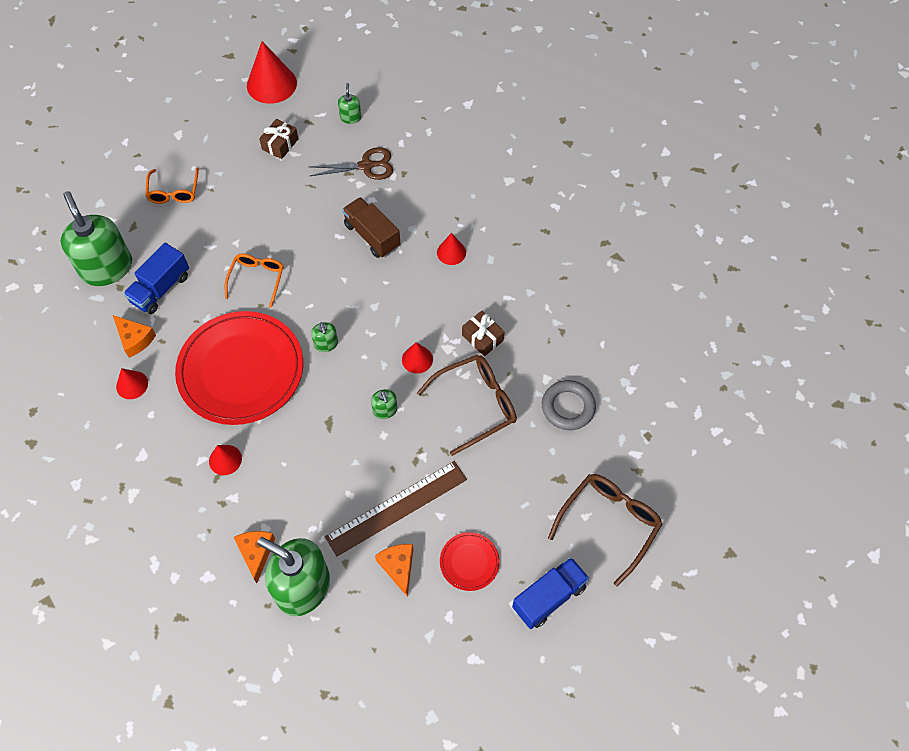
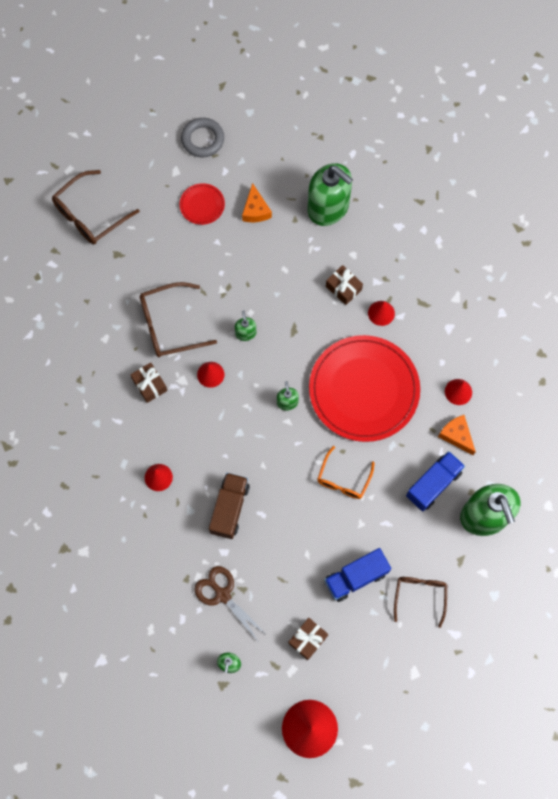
camera: 170 degrees left, 10 degrees up
(174, 192) = (420, 596): orange glasses -> brown glasses
(256, 553) = (361, 237): orange cheese -> none
(273, 482) = (343, 288): none -> brown gift
(366, 166) = (222, 595): brown scissors -> brown scissors turned 45 degrees clockwise
(372, 236) = (229, 509): brown truck -> brown truck turned 135 degrees counterclockwise
(397, 508) = (249, 253): brown ruler -> none
(549, 597) = (150, 172): blue truck -> blue truck (356, 577)
(568, 407) = (94, 311): grey ring -> grey ring (203, 139)

